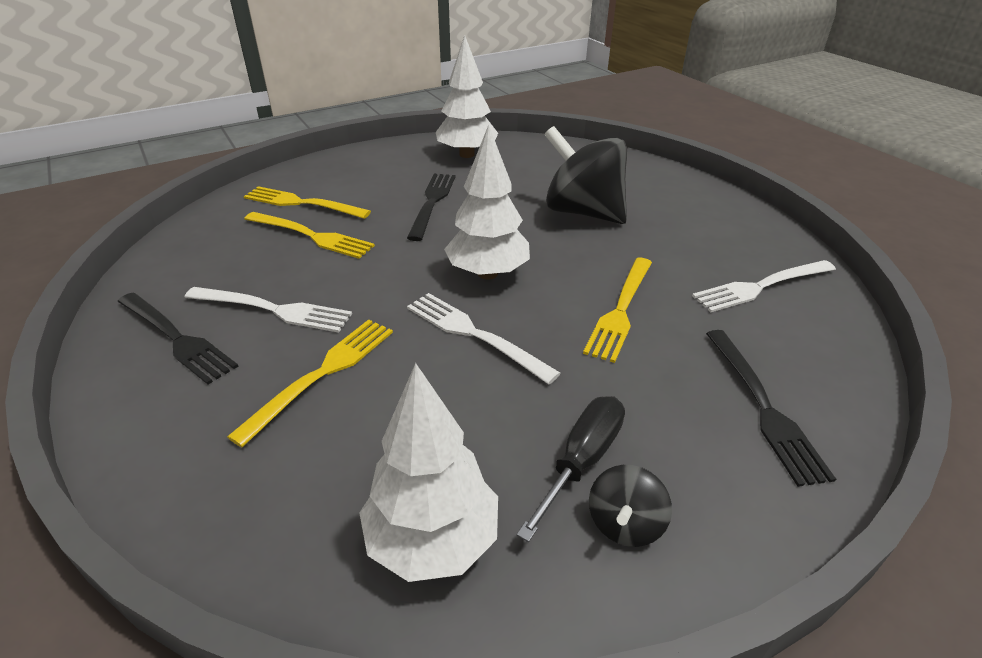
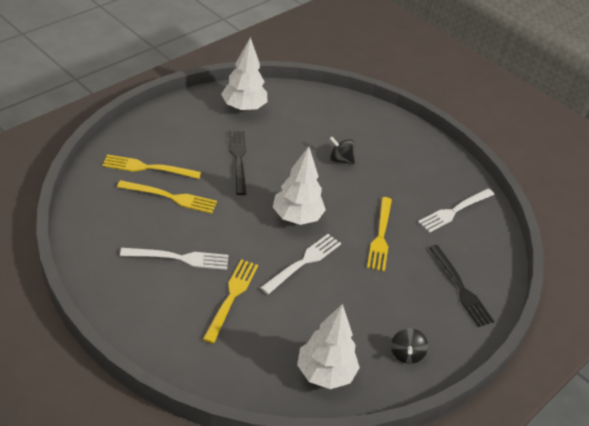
camera: 20 degrees left, 5 degrees up
(177, 339) = (134, 285): black fork -> none
(473, 334) = (304, 262): white fork -> white fork turned 105 degrees clockwise
(581, 461) = (380, 328): black screwdriver -> none
(582, 212) = (340, 159): black spinning top -> black spinning top, size x0.47

